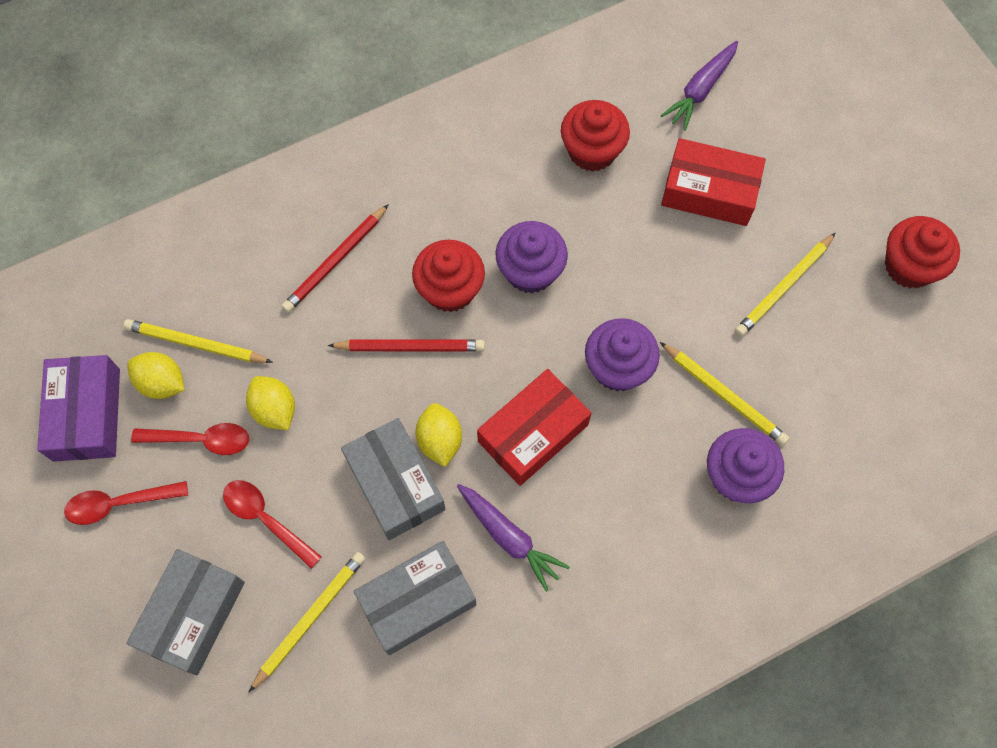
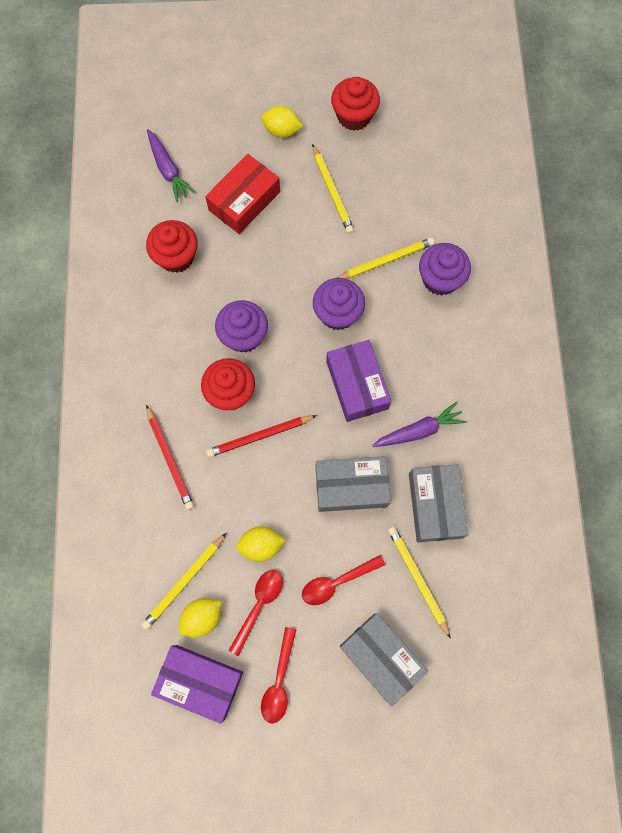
camera: 65 degrees left, 5 degrees up
(410, 347) = (260, 436): red pencil -> red pencil turned 135 degrees counterclockwise
(440, 440) = (335, 445): yellow lemon -> yellow lemon (282, 131)
(533, 433) = (357, 385): red box -> purple box

